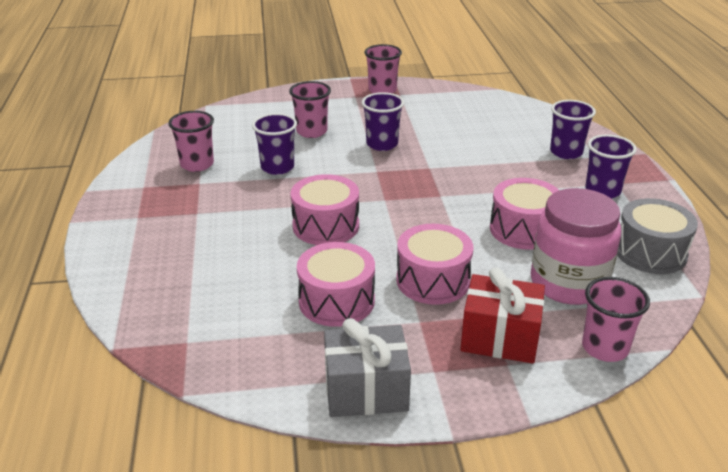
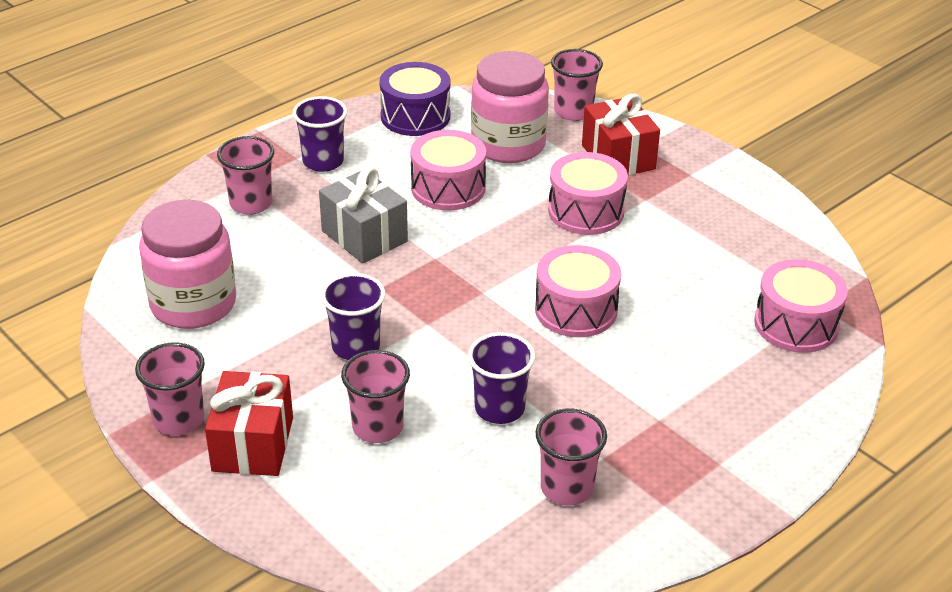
camera: 125 degrees left, 5 degrees up
(336, 301) = (675, 251): pink drum -> pink drum (796, 324)
(342, 101) = (253, 444): none -> red gift
(366, 390) = (748, 195): grey gift -> grey gift (364, 236)
(473, 113) = (193, 304): none -> pink jar
(566, 152) = (251, 203): purple cup -> pink cup
(650, 252) = (415, 116): grey drum -> purple drum

